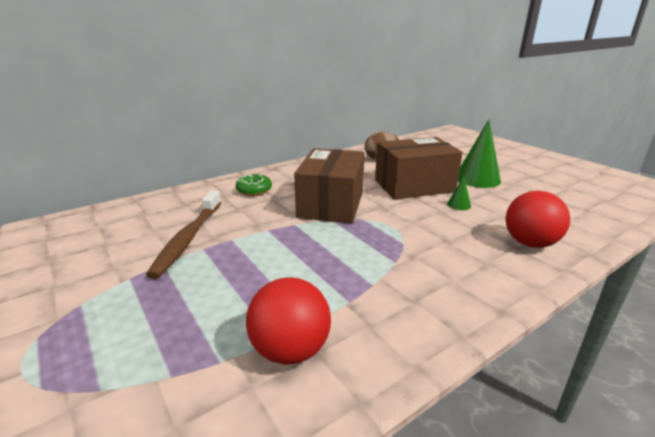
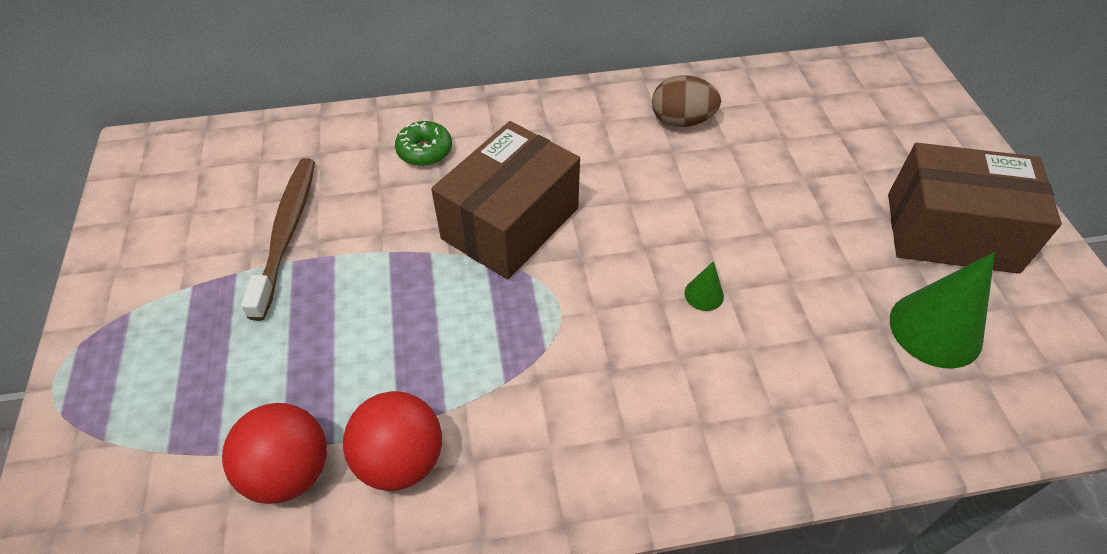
camera: 25 degrees right, 25 degrees up
(188, 238) = (286, 233): brown toothbrush -> brown toothbrush turned 150 degrees clockwise
(414, 186) = (673, 219): brown box -> brown box (951, 232)
(477, 179) = (801, 236): green cone -> green cone (935, 329)
(530, 243) = (730, 424): red ball -> red ball (401, 460)

